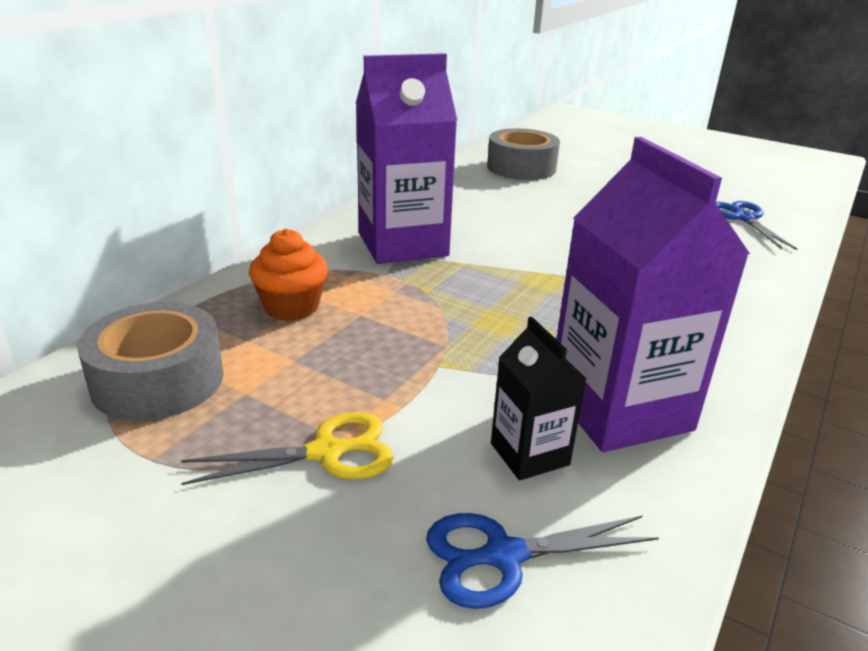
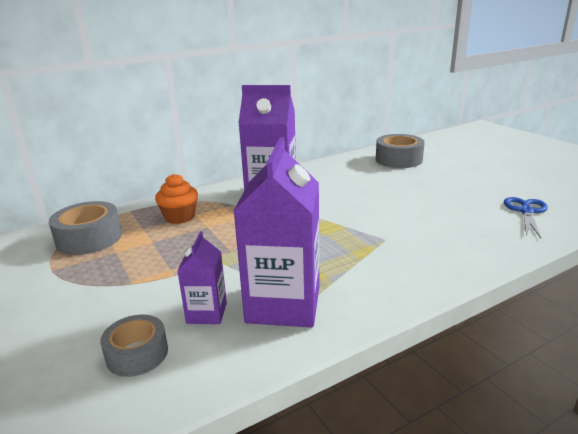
camera: 30 degrees right, 5 degrees down
(327, 452) = (118, 286): yellow scissors -> none
(503, 556) = (137, 354): blue scissors -> grey tape
(529, 454) = (207, 313): black carton -> purple carton

